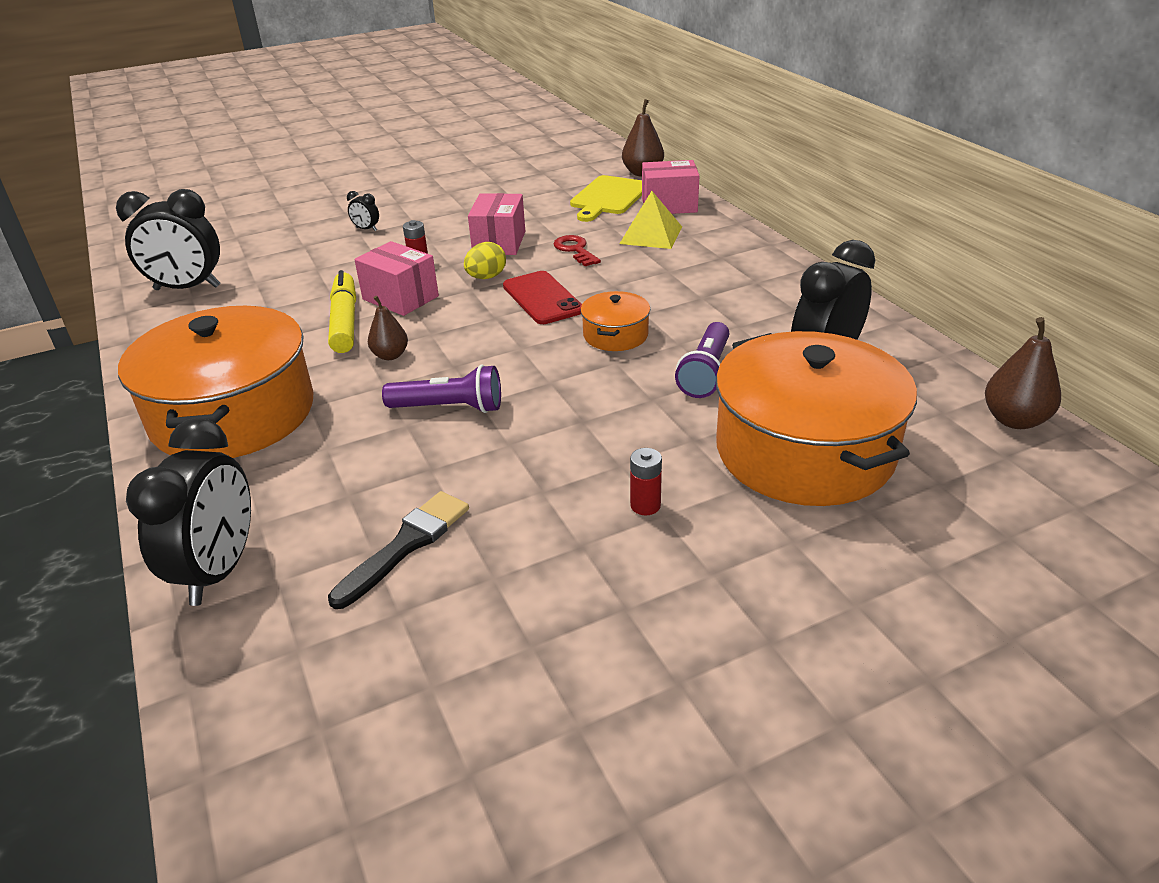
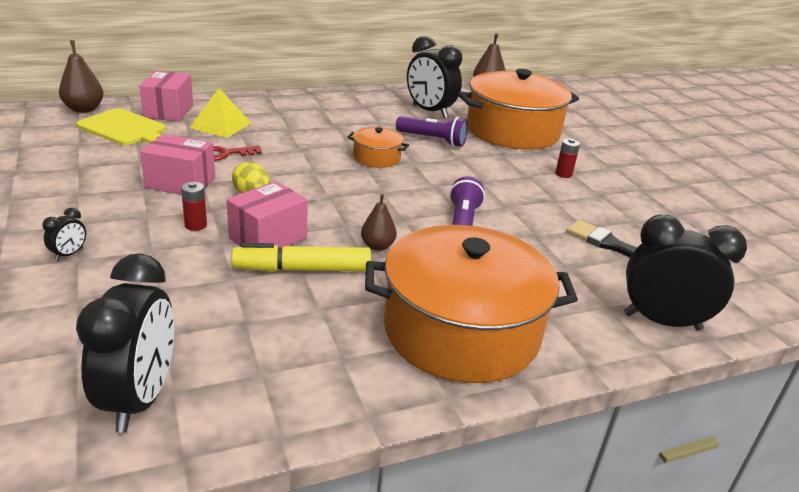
camera: 90 degrees left, 5 degrees down
(542, 298) = (307, 176): red phone -> none

